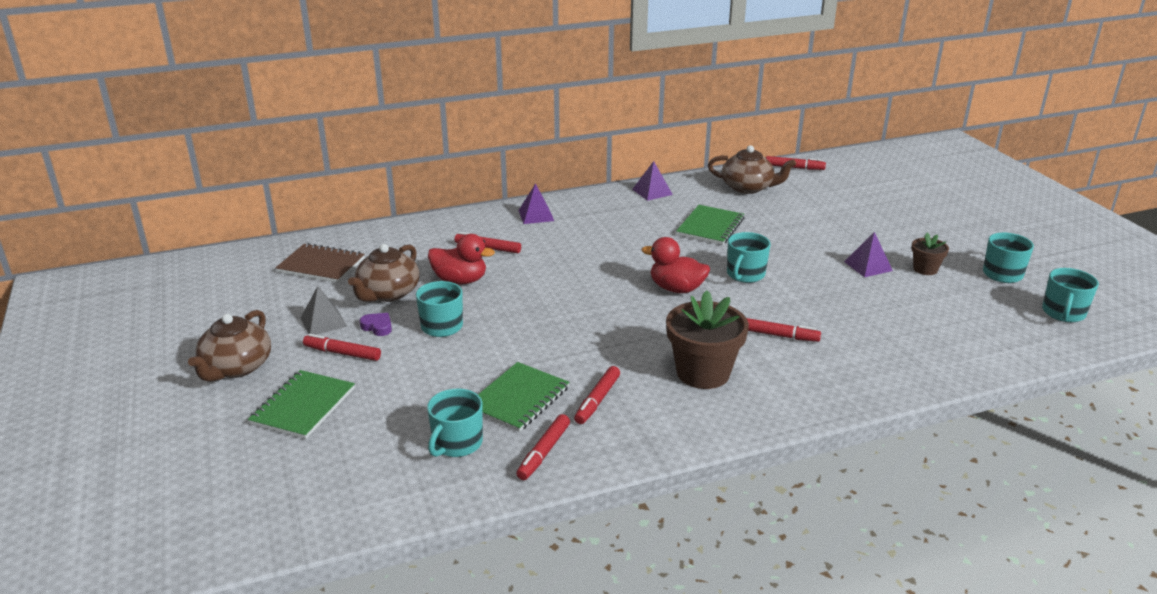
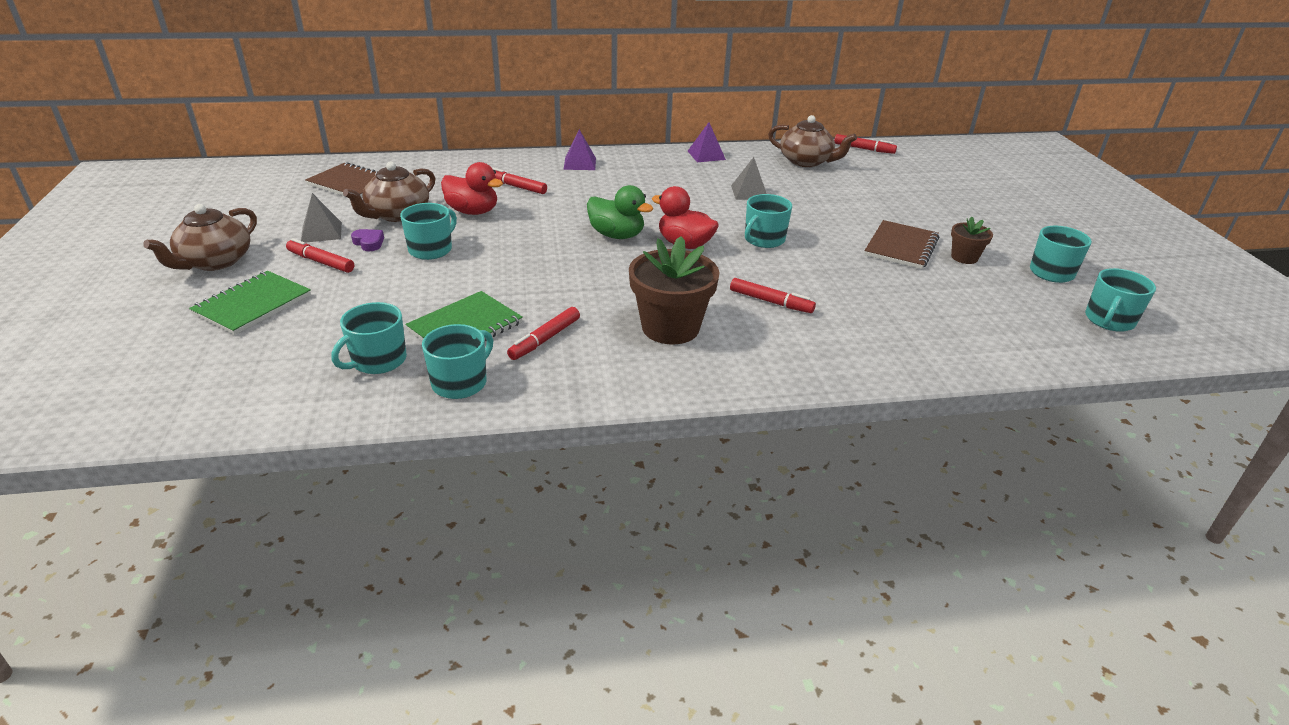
camera: 10 degrees right, 5 degrees up
(544, 452) = (460, 382): red marker -> turquoise mug
(610, 288) = (617, 235): none -> green duck
(710, 227) = (749, 192): green notebook -> grey pyramid
(868, 266) = (901, 247): purple pyramid -> brown notebook

